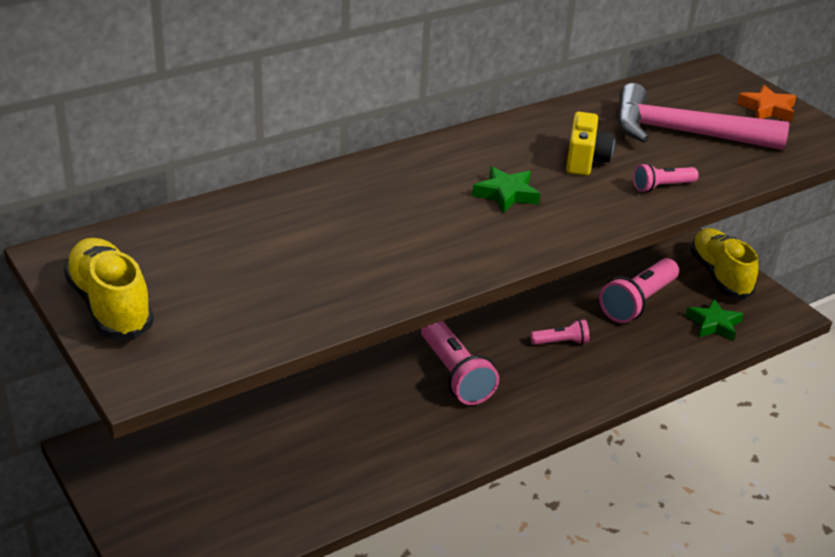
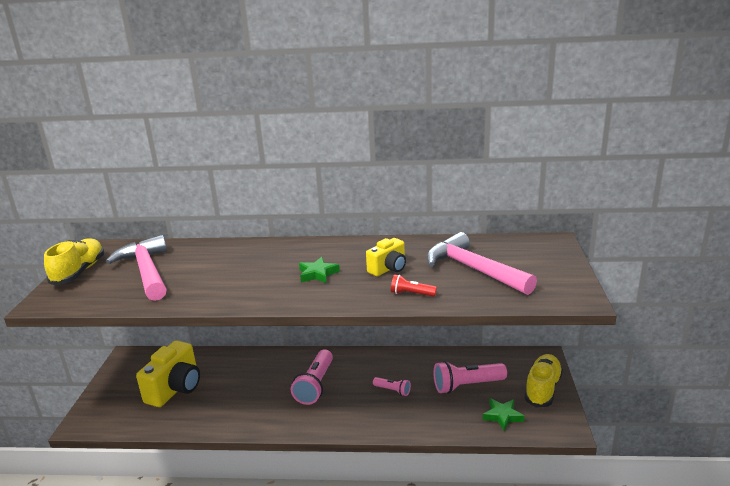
camera: 40 degrees right, 10 degrees down
(234, 267) = (146, 271): none -> pink hammer
(252, 462) = (175, 389): none -> yellow camera
(662, 187) = (411, 294): pink flashlight -> red flashlight
(767, 109) = (555, 269): orange star -> none

